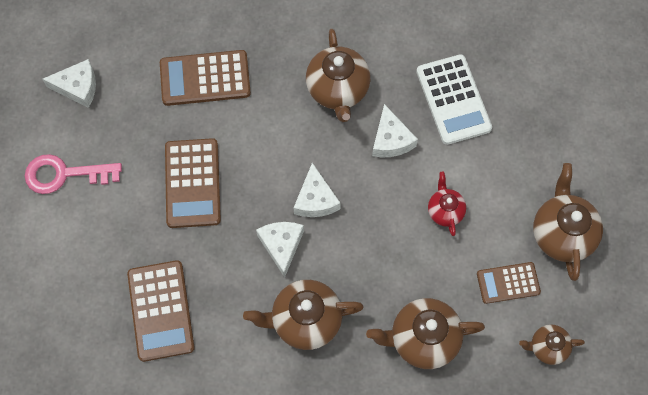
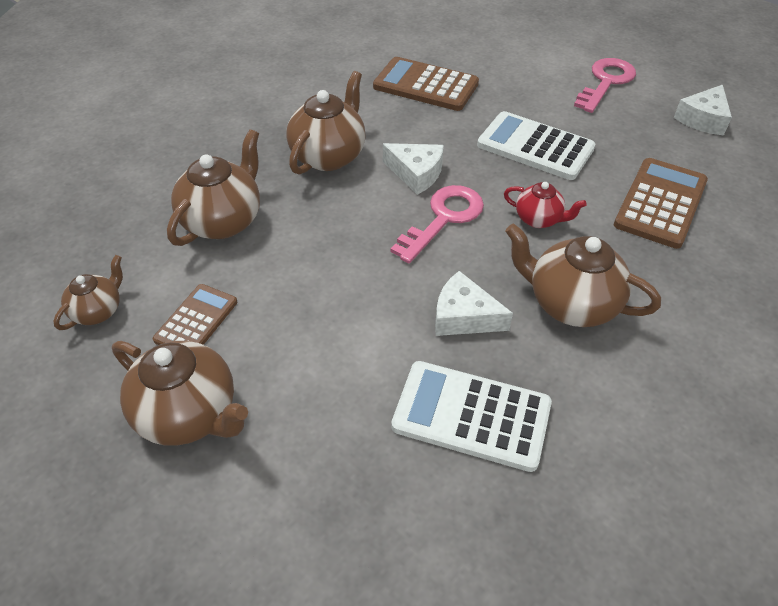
camera: 125 degrees right, 20 degrees down
(193, 183) = (535, 147): brown calculator -> white calculator
(315, 199) = (443, 218): white cheese -> pink key
(445, 211) = (331, 315): red teapot -> red teapot (539, 219)

